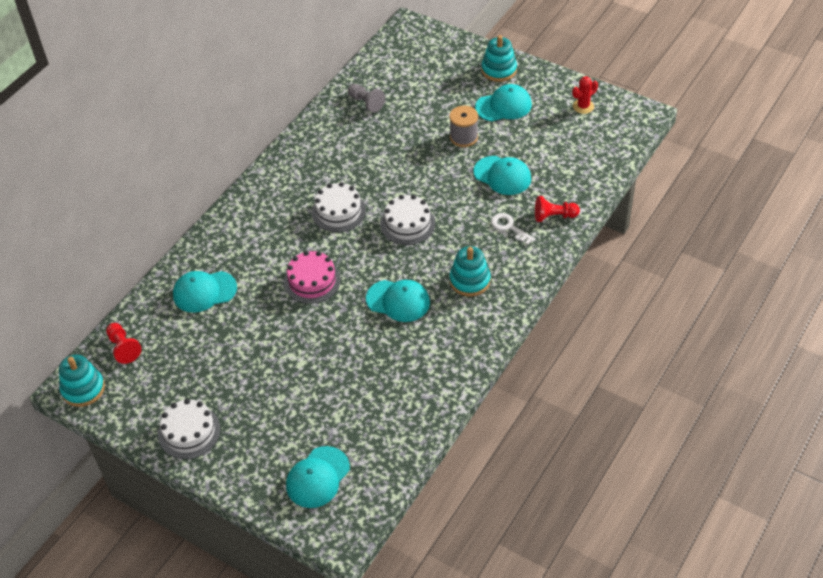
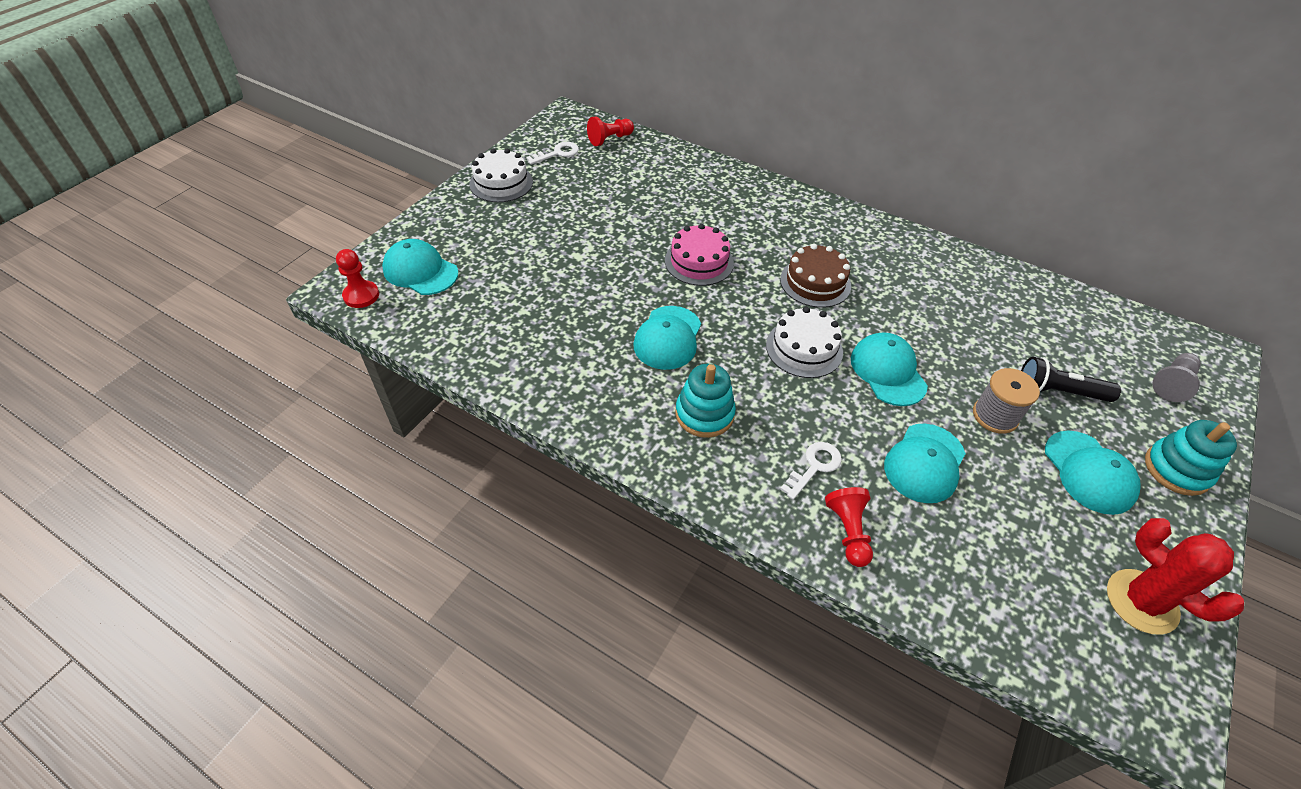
camera: 85 degrees right, 0 degrees up
(83, 389) = (564, 121): turquoise stacking toy -> none
(143, 390) = (557, 153): none -> white key
(204, 291) = (681, 184): turquoise cap -> turquoise cap (888, 371)
(338, 211) = (815, 282): white cake -> brown cake
(349, 517) = (361, 295): none -> red pawn
(366, 103) = (1026, 307): grey pawn -> grey pawn (1172, 384)
(442, 104) = (1059, 391): none -> black flashlight
(583, 106) = (1141, 601): red cactus -> red cactus, size x1.66

